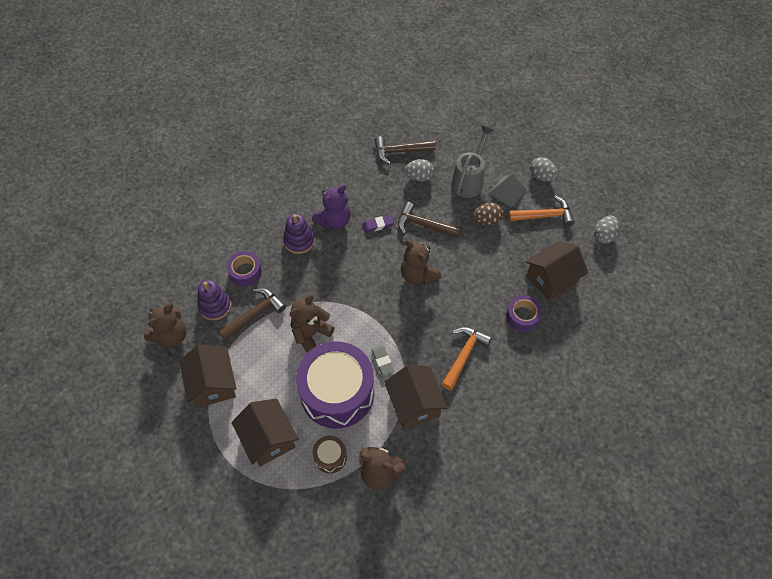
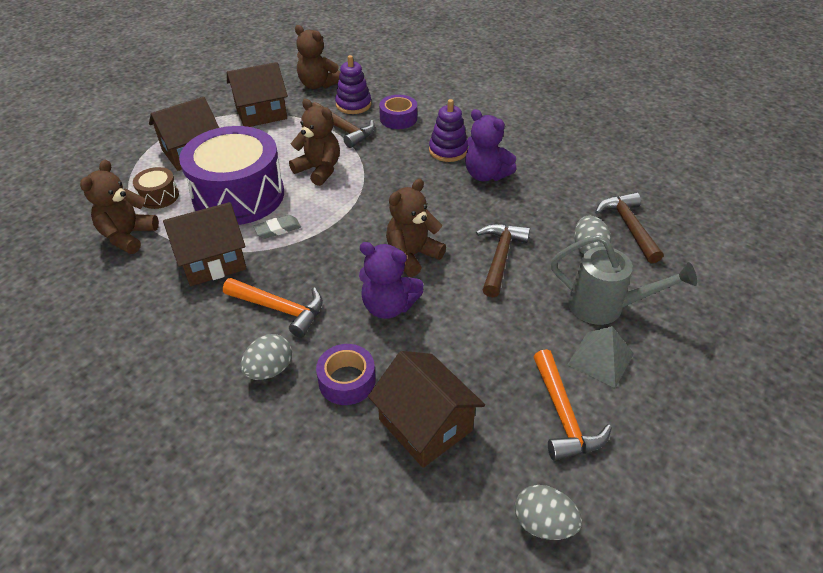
camera: 85 degrees right, 15 degrees down
(378, 225) = (488, 212): purple eraser -> none
(464, 291) = (388, 306): none -> purple teddy bear
(487, 220) = (529, 331): brown egg -> none
(541, 176) = (656, 412): grey egg -> grey egg (269, 370)

